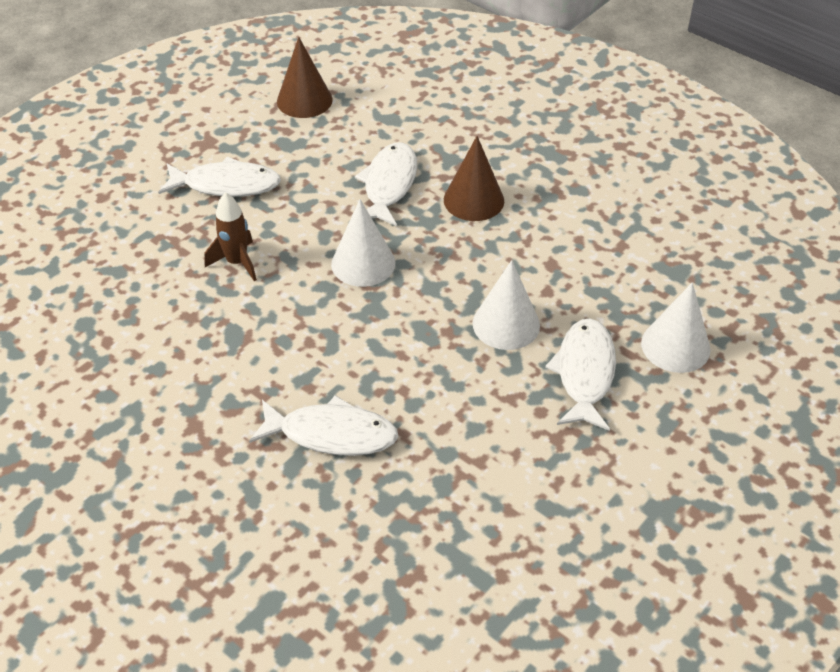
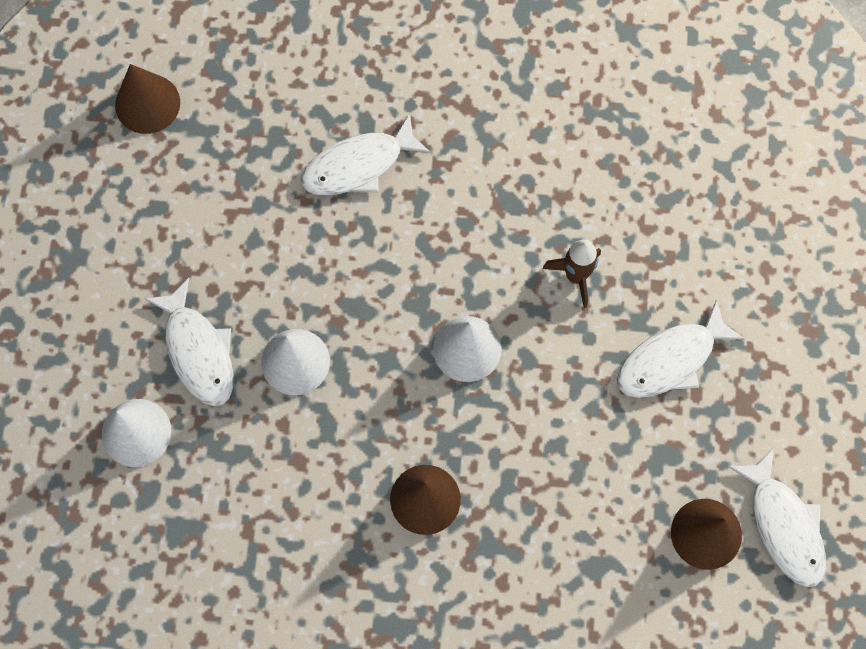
camera: 145 degrees right, 25 degrees up
(389, 185) = (521, 465): white fish -> white fish (783, 525)
(492, 615) = (147, 103): none -> brown cone

